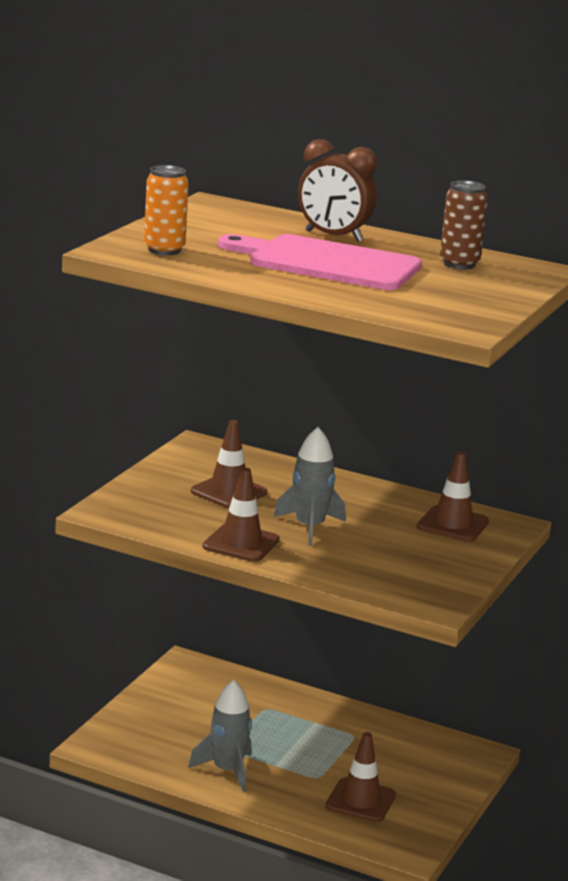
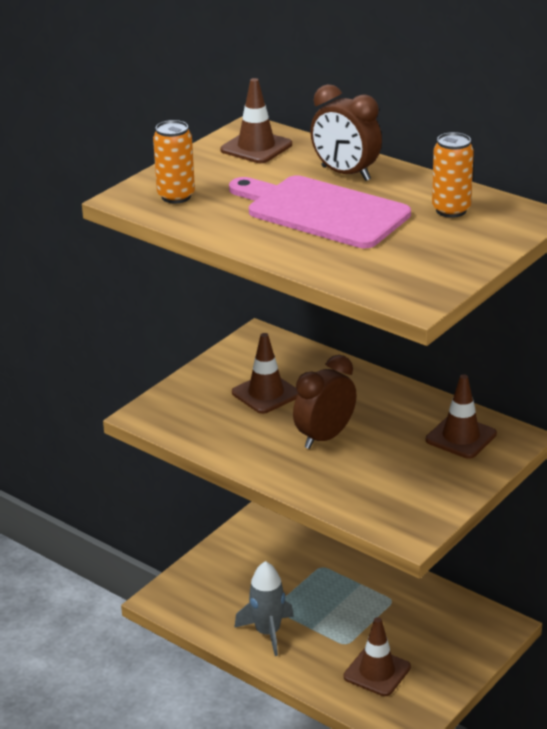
camera: 15 degrees right, 10 degrees up
(241, 543) = (255, 455): brown traffic cone -> brown traffic cone (256, 147)
(309, 527) = (325, 437): grey rocket -> brown clock
(459, 264) = (451, 210): brown can -> orange can

